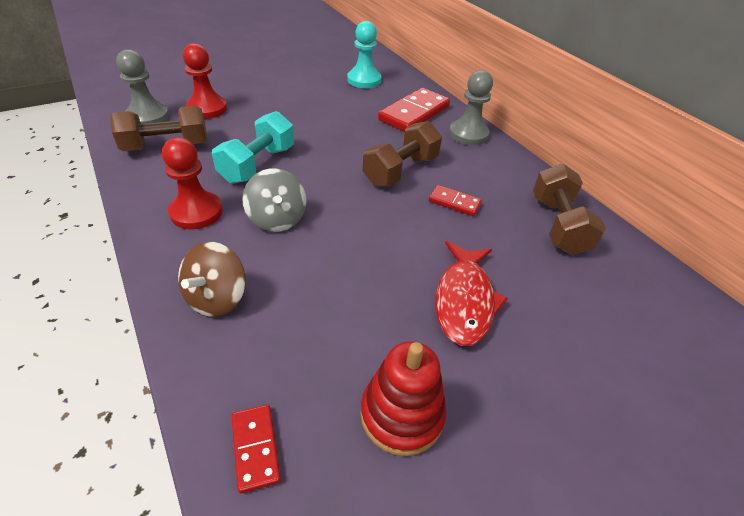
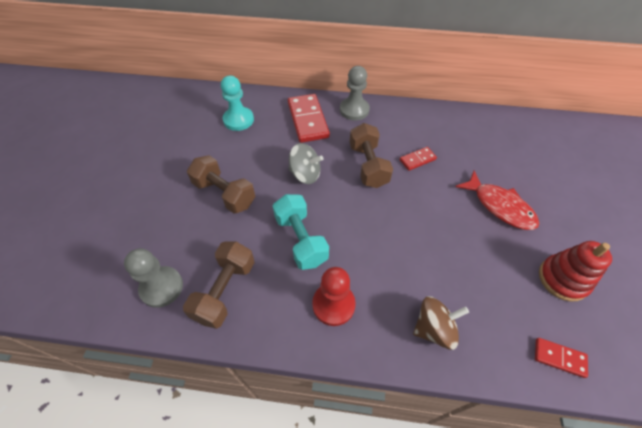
camera: 50 degrees left, 10 degrees up
(207, 109) = (188, 237): red pawn -> none
(217, 298) = (434, 329): brown spinning top -> brown spinning top turned 75 degrees counterclockwise
(277, 219) = (374, 258): grey spinning top -> grey spinning top (305, 174)
(558, 225) = (465, 130): brown dumbbell -> brown dumbbell (224, 194)

